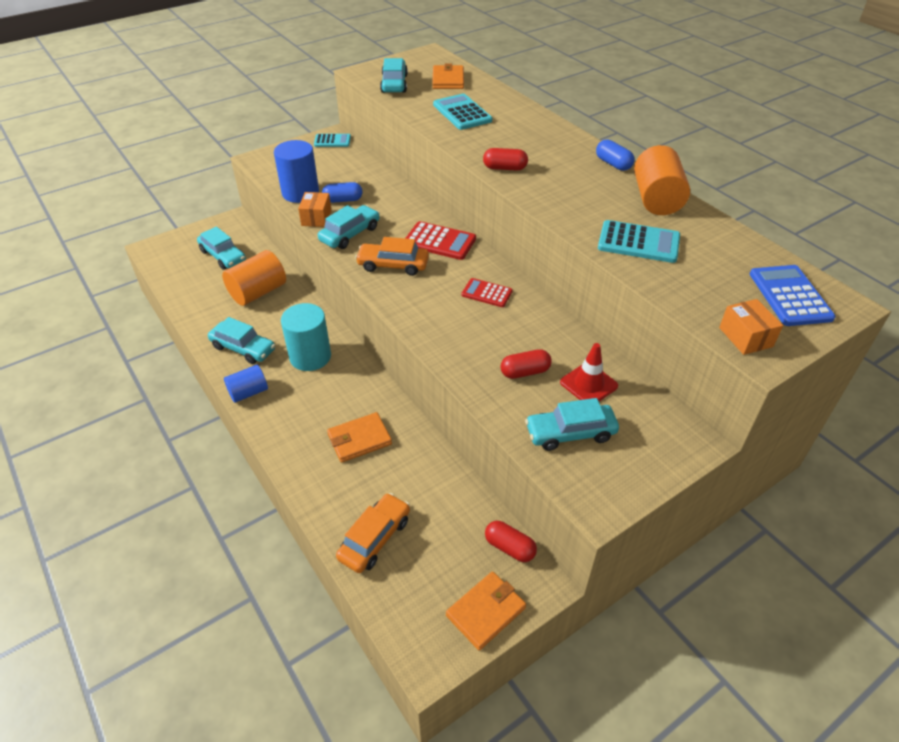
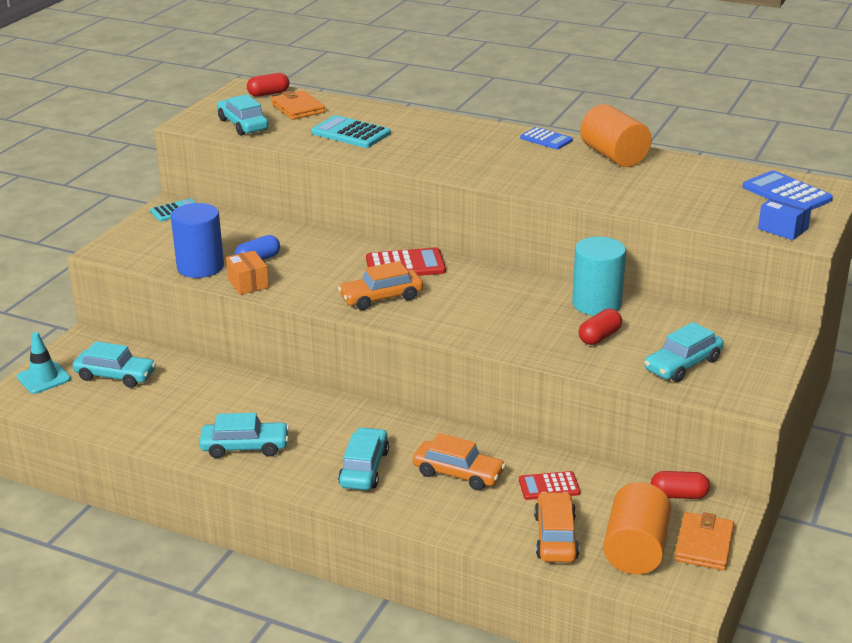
camera: 30 degrees left, 15 degrees down
(182, 241) = (43, 378): none -> turquoise traffic cone
(248, 392) = (297, 480): blue cylinder -> none
(258, 292) = (201, 394): orange cylinder -> orange cylinder (635, 550)
(310, 356) = (329, 428): turquoise cylinder -> turquoise cylinder (596, 304)
(350, 234) = (303, 286): turquoise car -> turquoise car (364, 468)
(359, 439) = (458, 473): orange wallet -> orange car
(487, 293) = (499, 291): red calculator -> red calculator (549, 486)
(505, 168) = (451, 168): red capsule -> red capsule (268, 94)
(588, 384) = (661, 327): red traffic cone -> none
(613, 164) = (546, 139): blue capsule -> blue calculator
(638, 242) = (634, 191): turquoise calculator -> none
(745, 337) = (783, 229): orange box -> blue box

